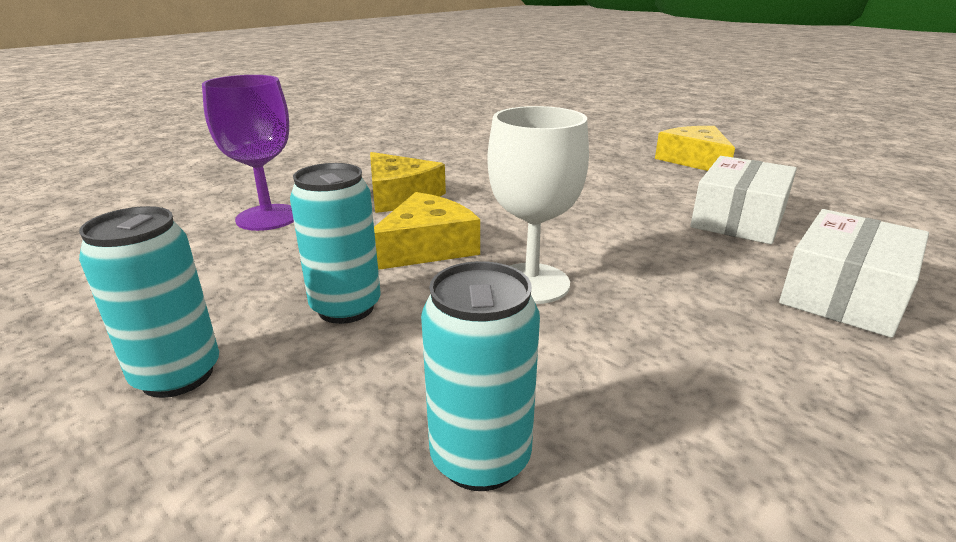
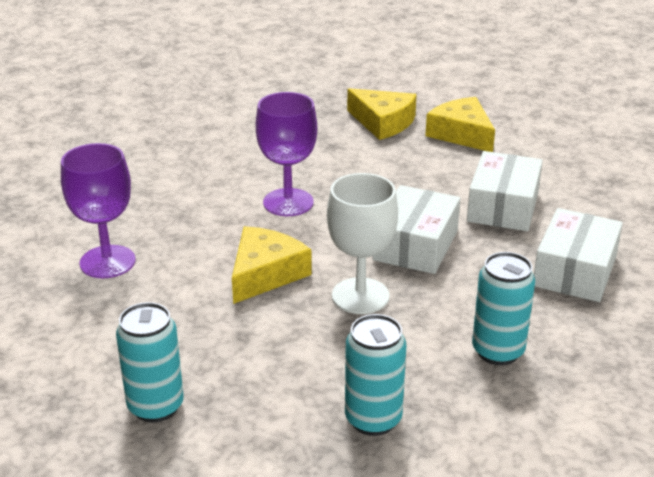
camera: 15 degrees left, 5 degrees up
(346, 308) = (235, 339): turquoise can -> turquoise can (498, 351)
(400, 196) = (211, 218): yellow cheese -> yellow cheese (383, 122)
(488, 192) = (288, 202): none -> purple goblet
(620, 242) = (416, 245): none -> white box

